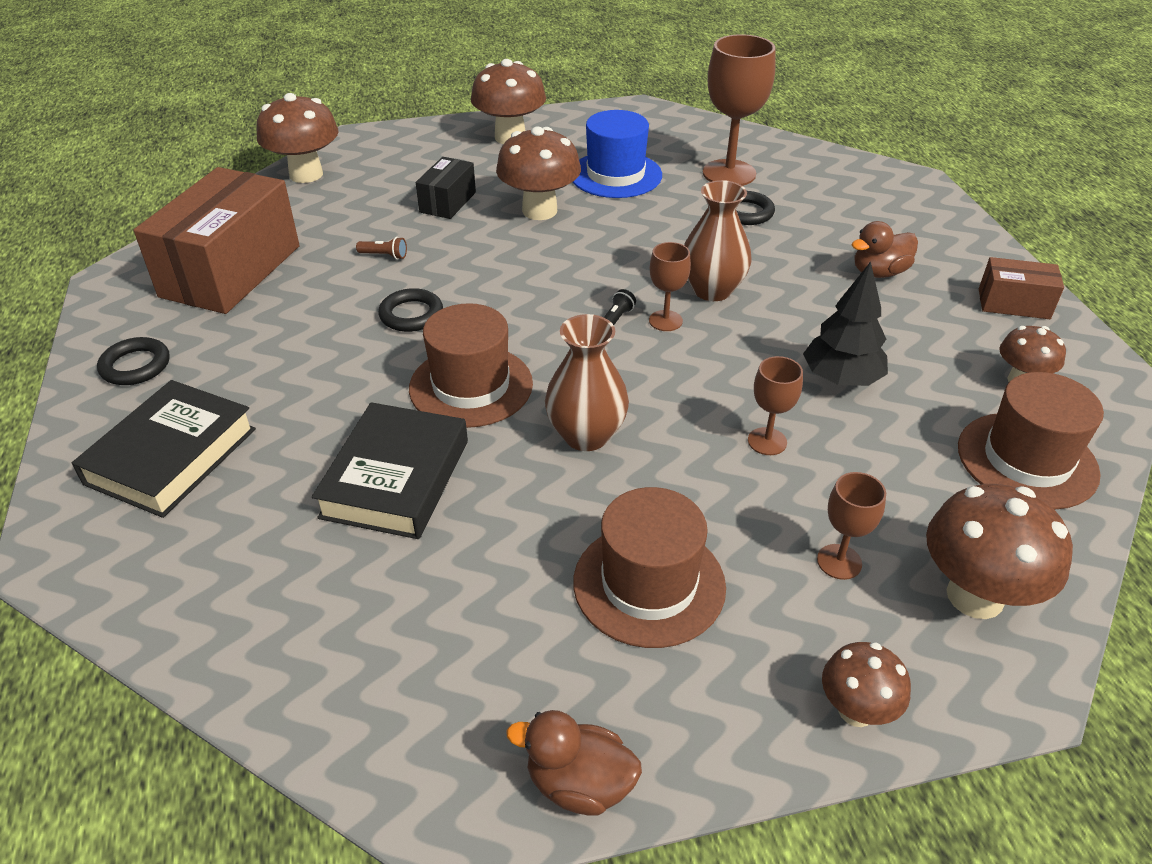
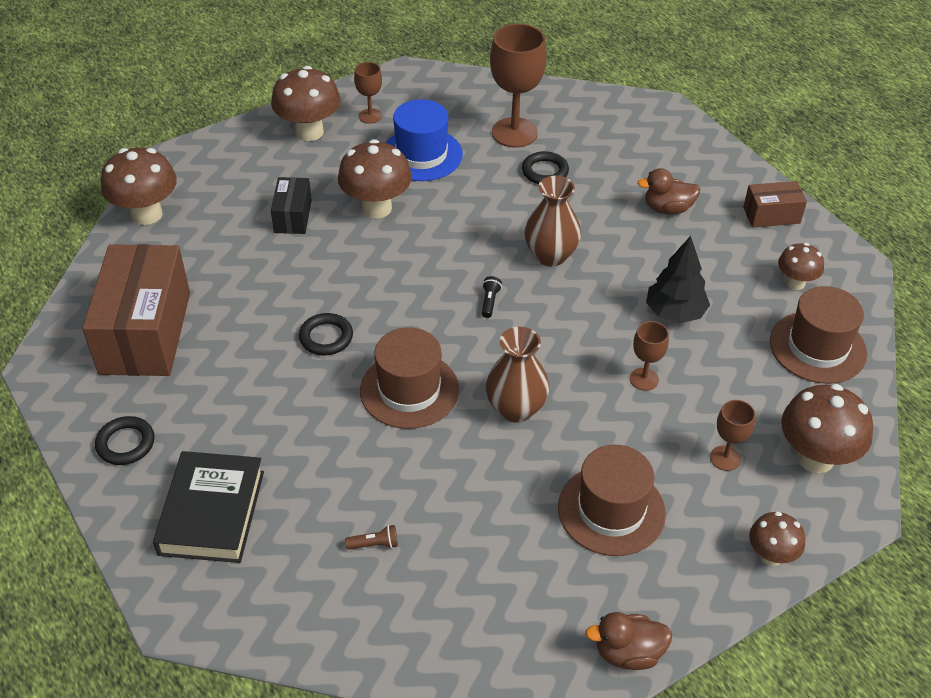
camera: 20 degrees left, 5 degrees up
(384, 255) = (270, 285): brown flashlight -> brown flashlight (374, 544)
(396, 478) = (396, 482): black book -> none
(665, 321) = (528, 293): brown goblet -> brown goblet (370, 116)
(879, 272) = (667, 208): brown duck -> brown duck turned 45 degrees clockwise

